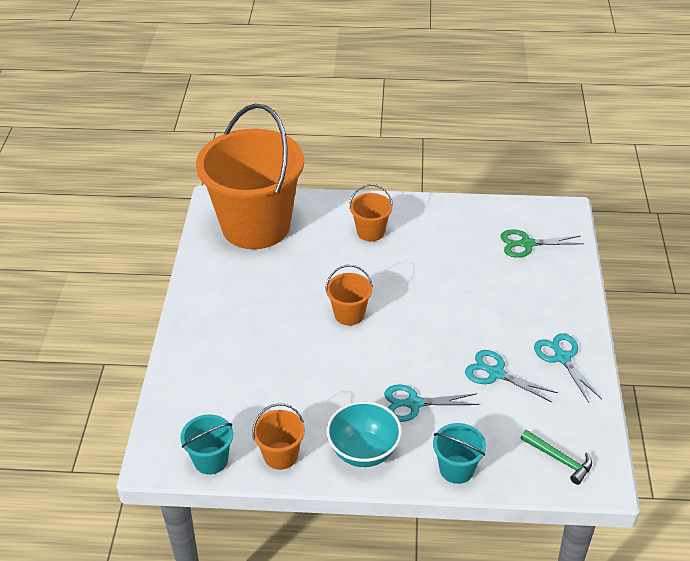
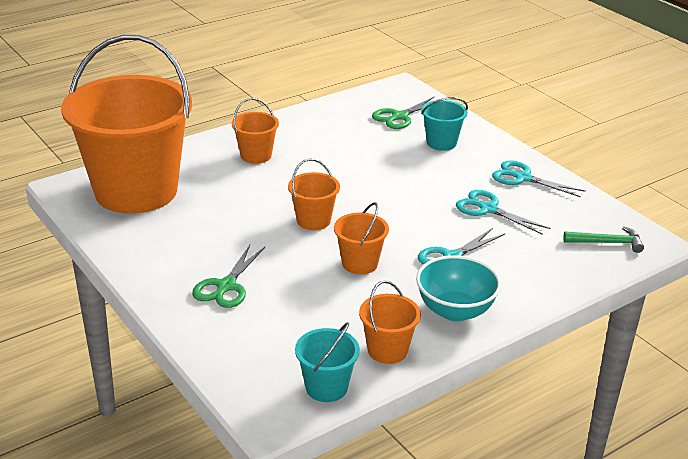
camera: 40 degrees left, 10 degrees down
(232, 341) = (226, 286): none -> green scissors
(341, 371) = (360, 263): none -> orange bucket
(456, 469) = (544, 286): turquoise bucket -> turquoise bucket (441, 143)
(495, 373) = (488, 209): turquoise scissors -> turquoise scissors turned 45 degrees clockwise

